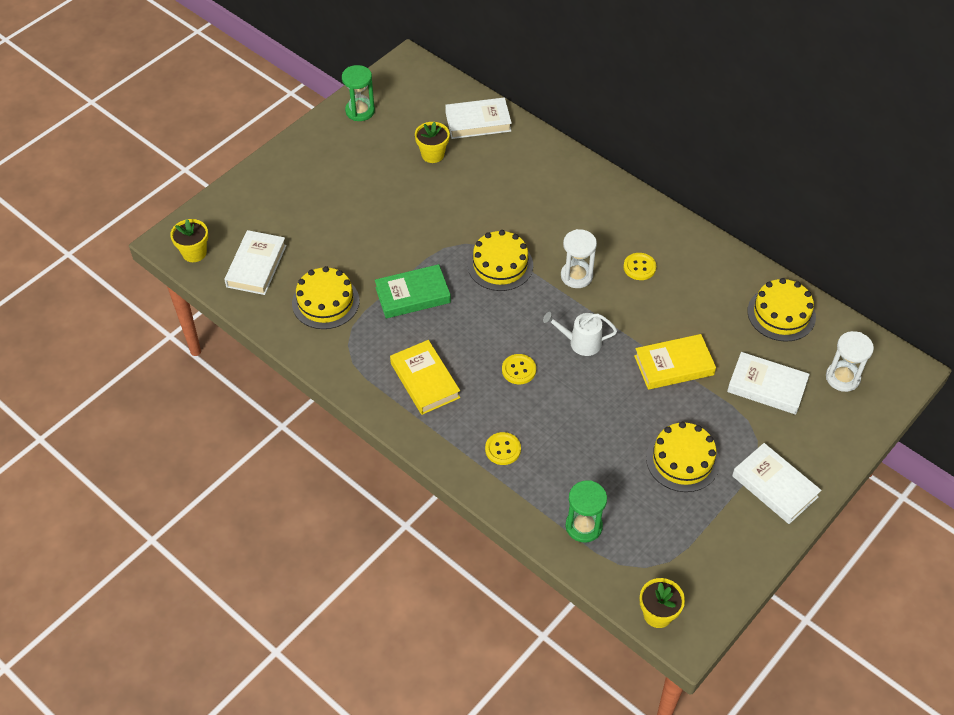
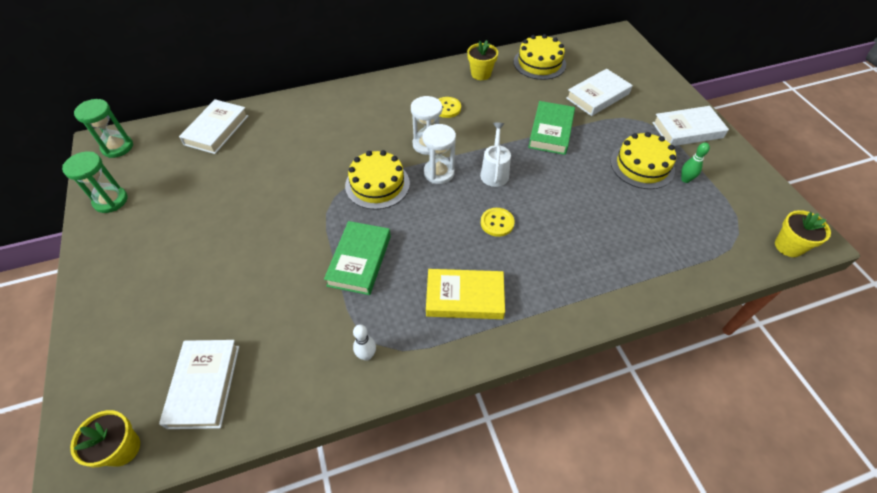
camera: 60 degrees left, 0 degrees up
(256, 266) = (204, 385): white book -> white book turned 45 degrees clockwise
(325, 302) = (308, 339): yellow cake -> none
(335, 343) = (366, 355): none -> white bowling pin
(432, 154) = (218, 173): yellow flower pot -> yellow flower pot (481, 74)
(503, 449) = (576, 273): yellow button -> none
(580, 342) = (494, 172): white watering can -> white watering can turned 150 degrees clockwise
(583, 526) = (684, 254): green hourglass -> green hourglass (117, 147)
(674, 365) = (551, 131): yellow book -> green book
(690, 503) = (685, 179): none -> green bowling pin
(842, 378) = (609, 61): white hourglass -> white hourglass (439, 173)

